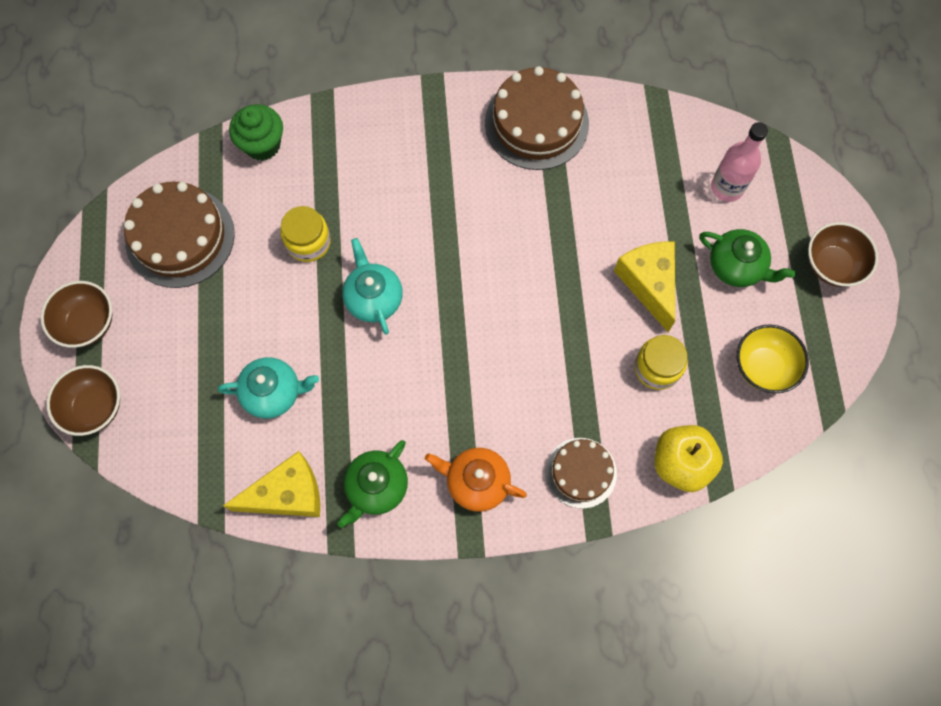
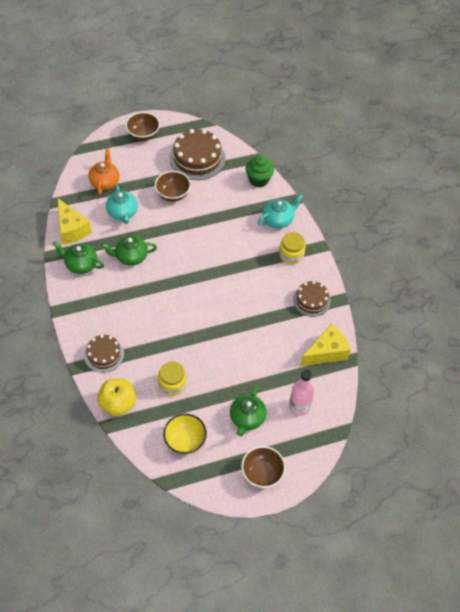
camera: 75 degrees right, 15 degrees down
(95, 407) = (102, 147): brown bowl -> brown bowl (173, 194)
(308, 242) = (208, 210): yellow jar -> yellow jar (291, 255)
(373, 298) = (183, 244): turquoise teapot -> turquoise teapot (278, 220)
(380, 394) = (131, 257): none -> green teapot
(476, 482) = (90, 307): orange teapot -> orange teapot (105, 182)
(536, 123) = (311, 300): brown cake -> brown cake, size x0.61
(649, 284) = (224, 372): yellow cheese -> yellow cheese (326, 352)

